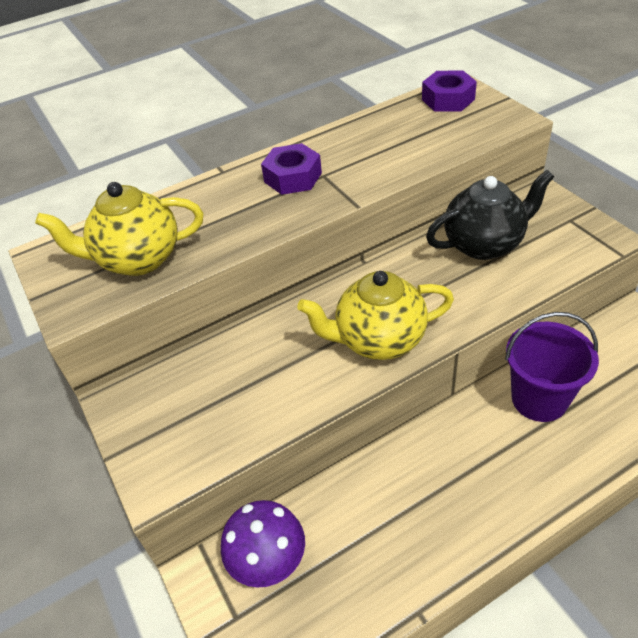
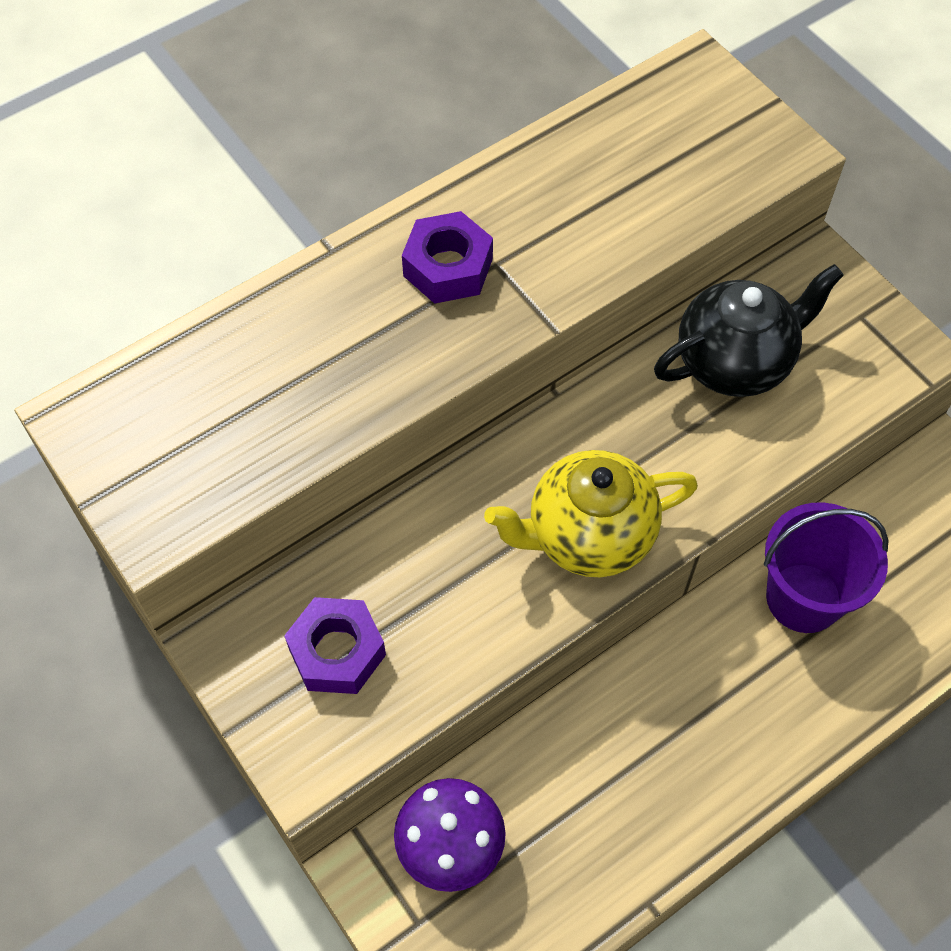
camera: 10 degrees left, 15 degrees up
(138, 259) = (232, 431): yellow teapot -> none
(448, 99) = (682, 100): purple nut -> purple nut (337, 652)

